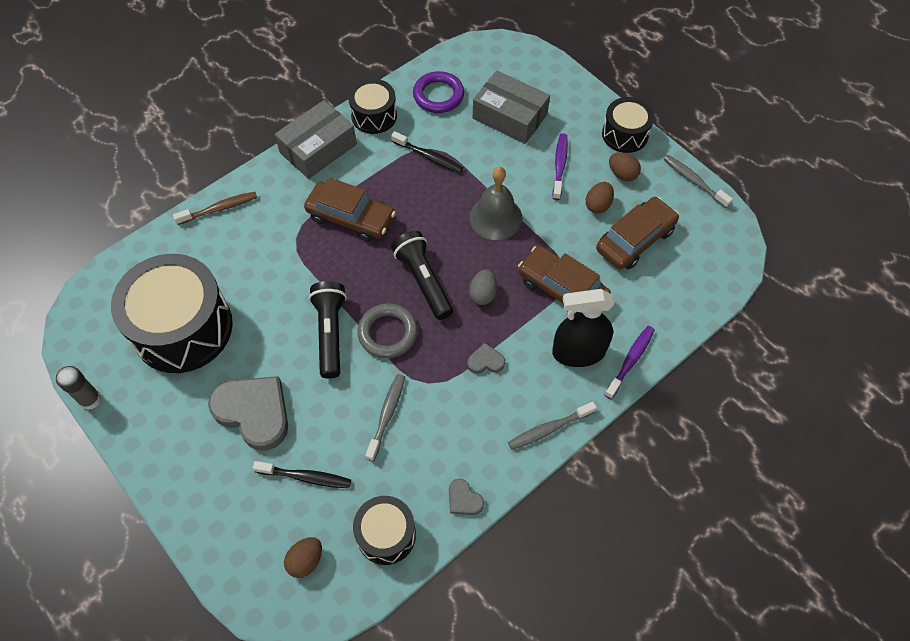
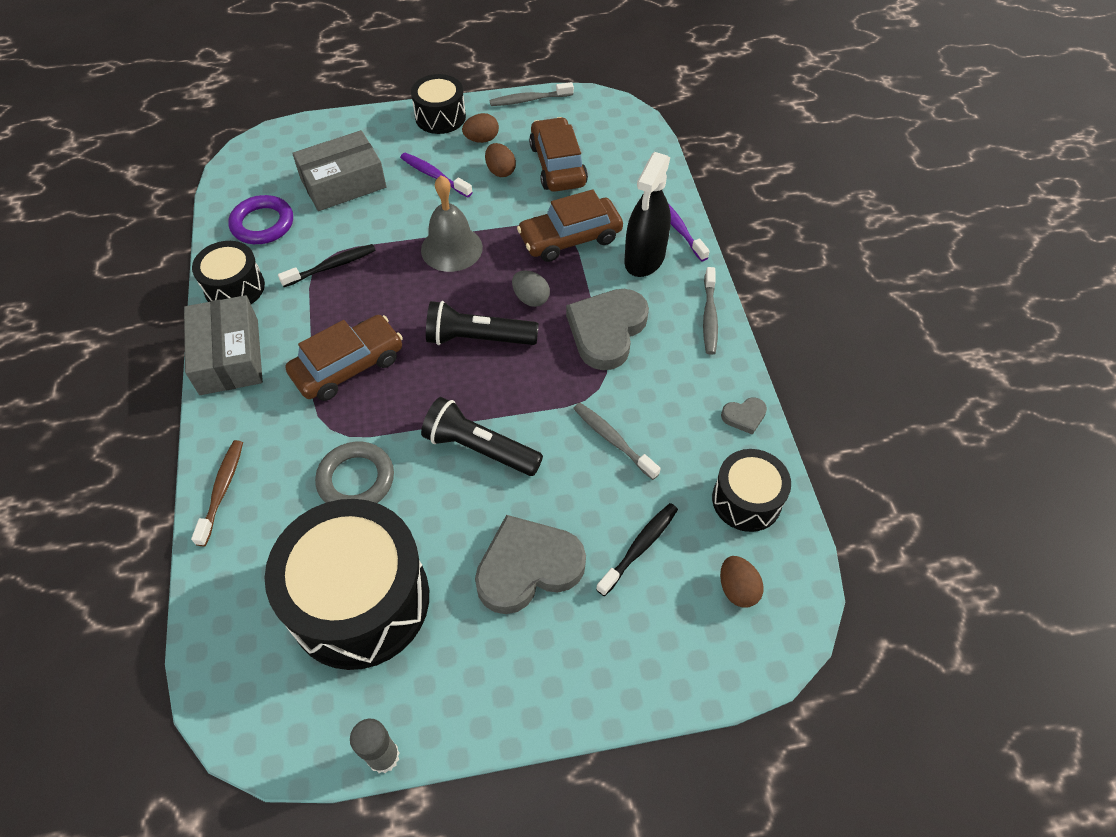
camera: 60 degrees left, 5 degrees down
(388, 333) = (517, 396): grey ring -> grey ring (356, 479)
(485, 361) = (607, 331): grey heart -> grey heart, size x2.22

